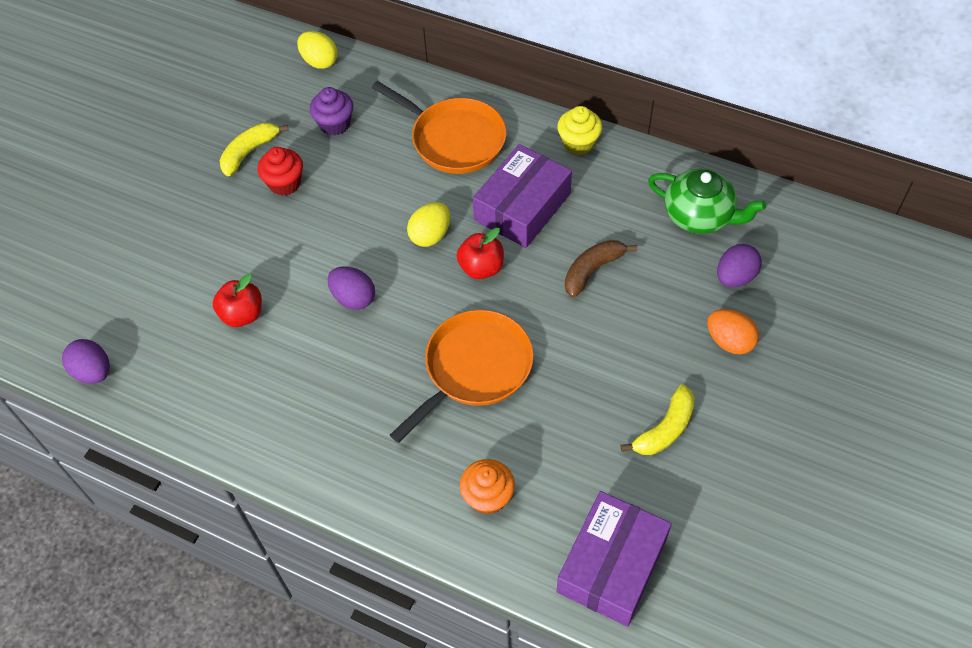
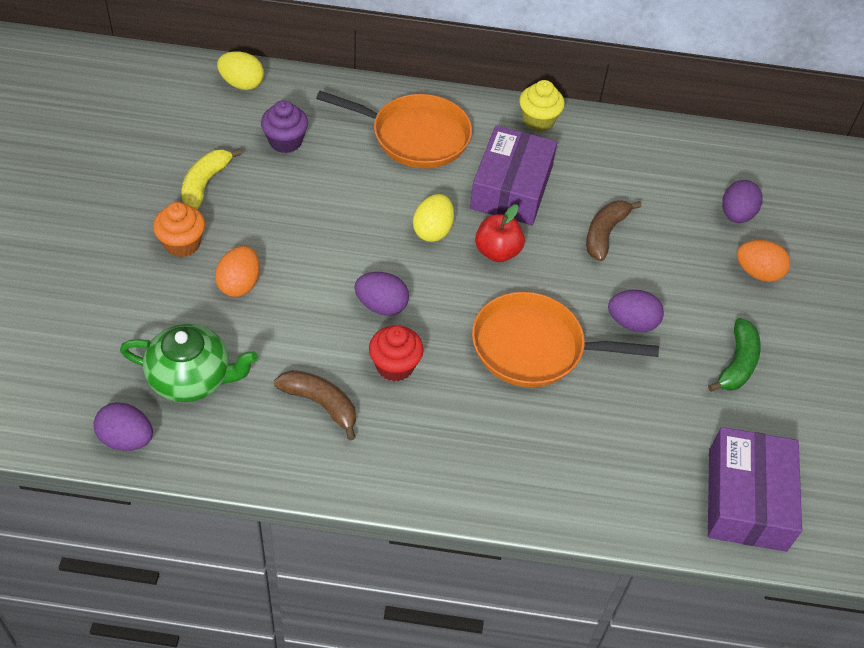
camera: 25 degrees left, 5 degrees down
(240, 252) = (239, 284): none -> orange egg
(242, 314) = (270, 346): red apple -> none
(263, 378) = (321, 404): none -> brown banana
(285, 183) = (257, 208): red cupcake -> red cupcake (395, 366)
(474, 368) = (534, 347): orange pan -> orange pan turned 105 degrees counterclockwise
(488, 497) = (602, 465): orange cupcake -> orange cupcake (182, 243)
(579, 365) = (632, 323): none -> purple egg
(665, 429) = (737, 364): yellow banana -> green banana
(699, 216) = (679, 167): green teapot -> green teapot (192, 378)

